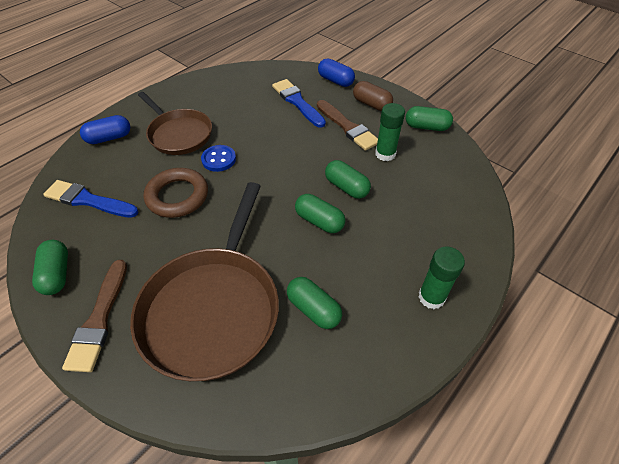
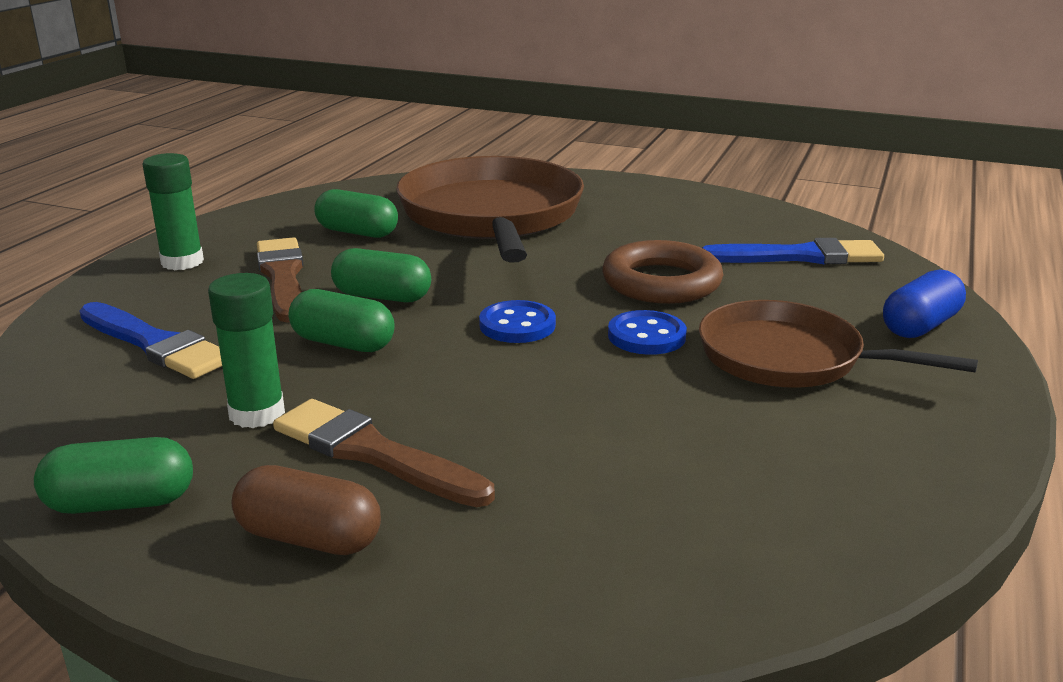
camera: 160 degrees right, 25 degrees down
(57, 274) = (722, 207): green capsule -> none
(99, 319) = (621, 194): brown brush -> brown brush (283, 277)
(266, 180) = (517, 325): none -> blue button
(297, 102) = (561, 491): blue brush -> blue brush (155, 344)
(335, 81) = (470, 603): blue capsule -> none

